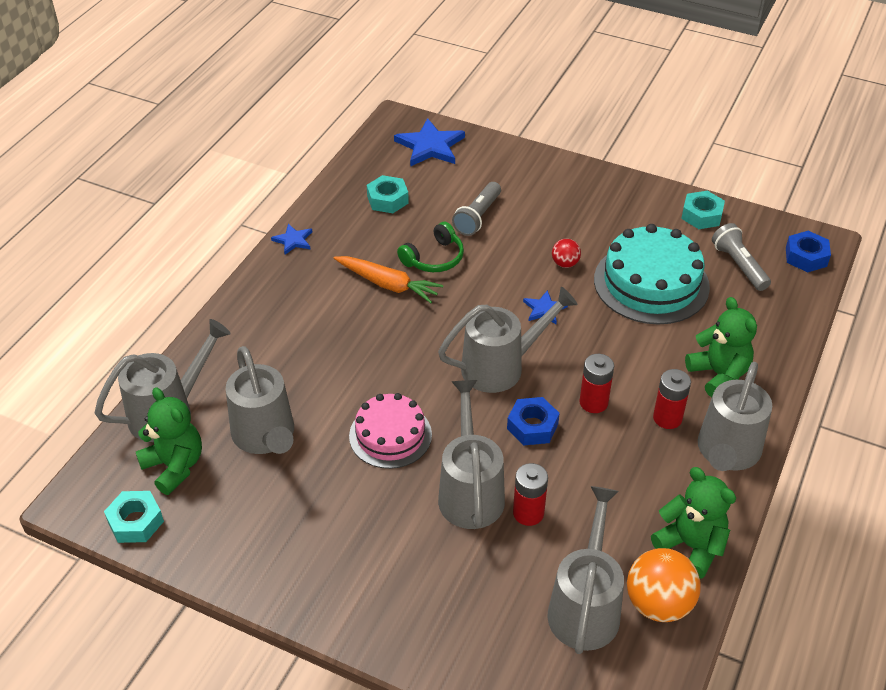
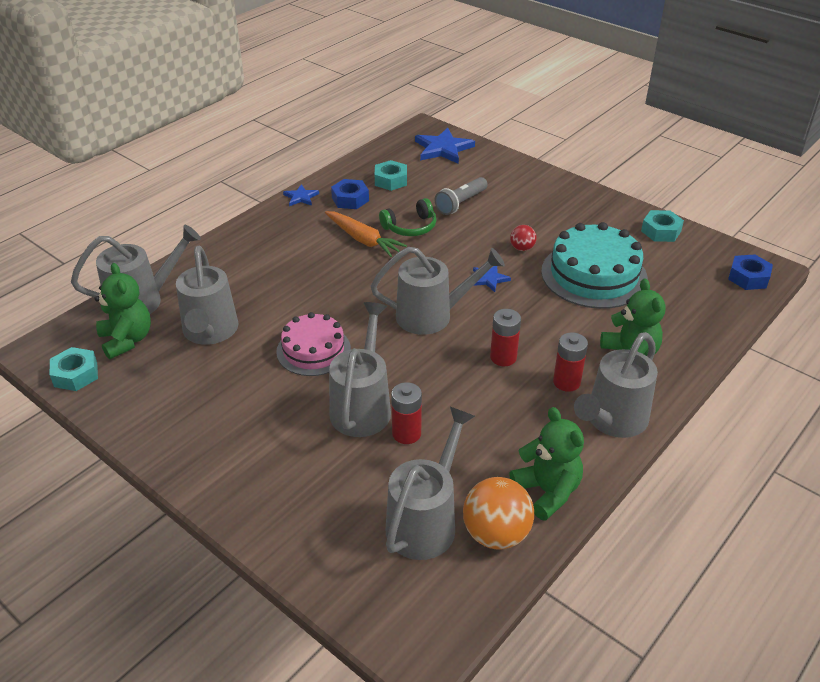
camera: 15 degrees right, 5 degrees down
(532, 426) = (440, 366): blue nut -> blue nut (350, 199)
(739, 266) = (681, 274): grey flashlight -> none

